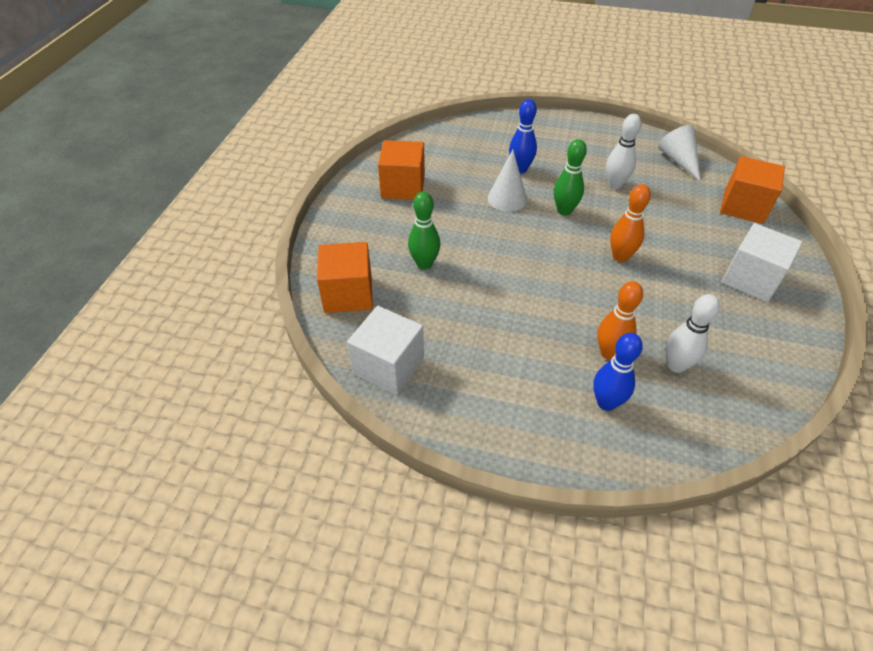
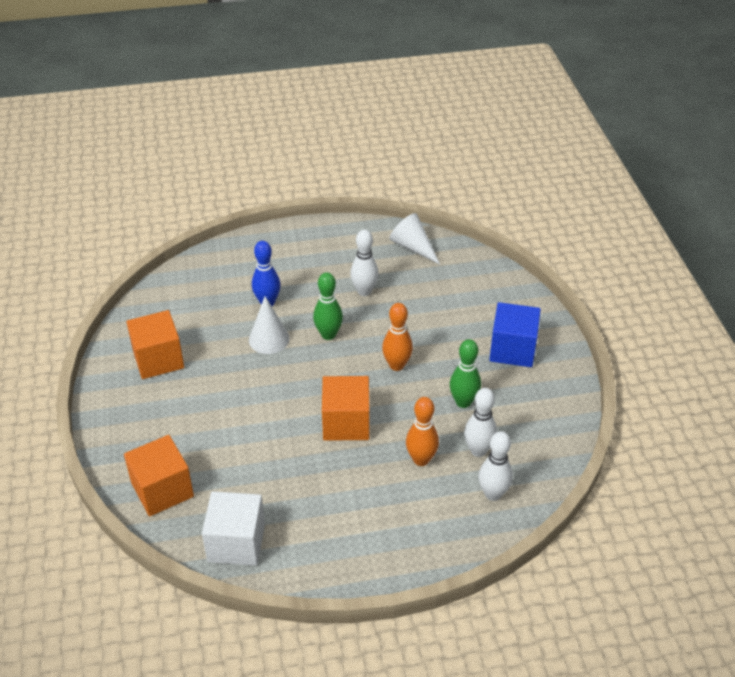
camera: 25 degrees left, 5 degrees down
(424, 264) = (221, 434): green bowling pin -> green bowling pin (463, 402)
(606, 402) = (435, 504): blue bowling pin -> none
(676, 416) = (493, 494): none -> white bowling pin
(743, 206) = (484, 279): orange cube -> orange cube (346, 423)
(751, 279) = (512, 349): white cube -> blue cube

